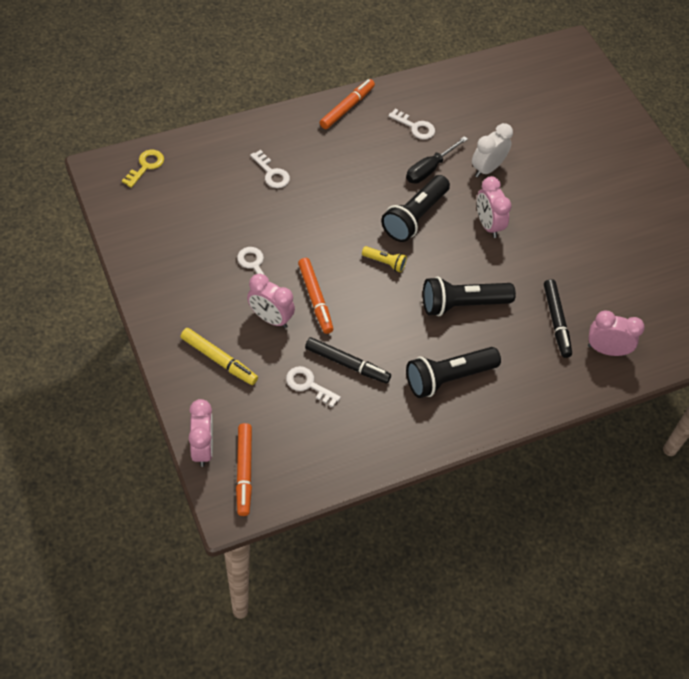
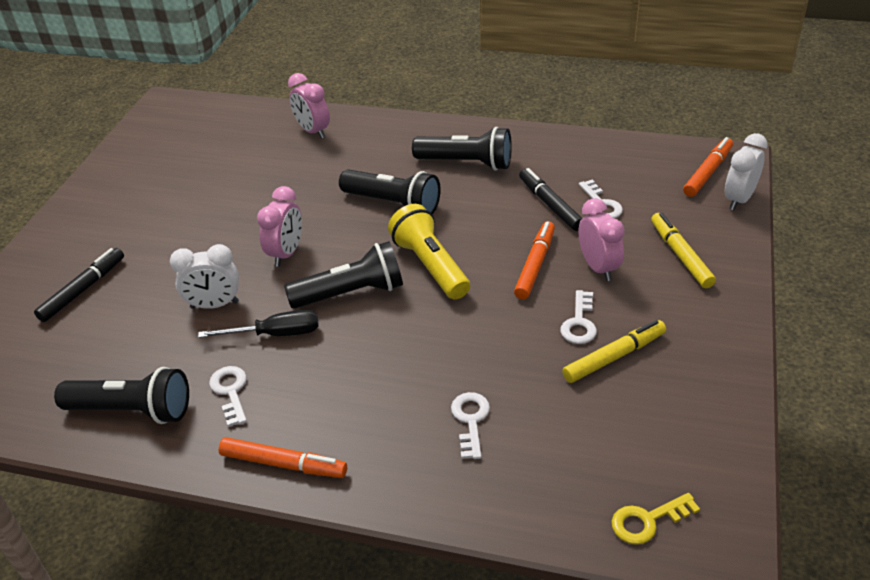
camera: 135 degrees left, 15 degrees down
(203, 448) = (739, 199): pink clock -> white clock
(217, 251) = (614, 357): none -> yellow marker
(347, 108) = (283, 464): orange marker -> orange marker turned 150 degrees counterclockwise
(385, 262) = (430, 266): yellow flashlight -> yellow flashlight, size x2.00
(453, 95) = (132, 410): none -> black flashlight
(556, 321) = (327, 162): black marker -> black marker (83, 290)

